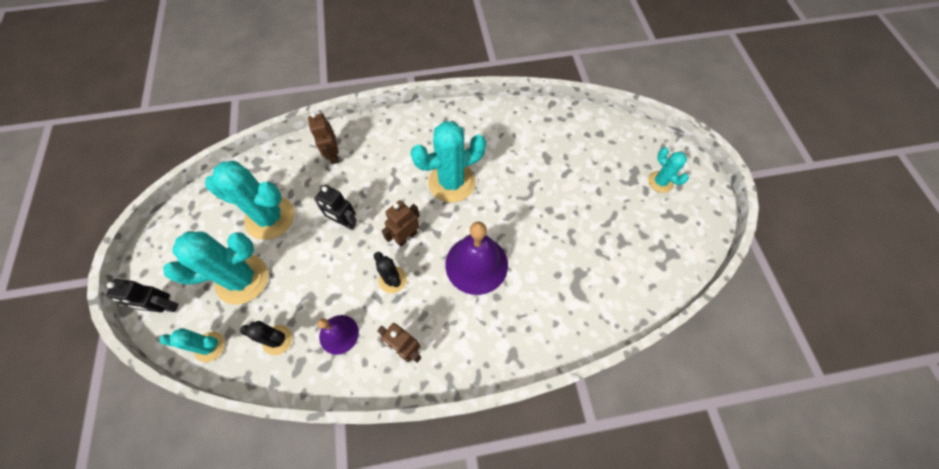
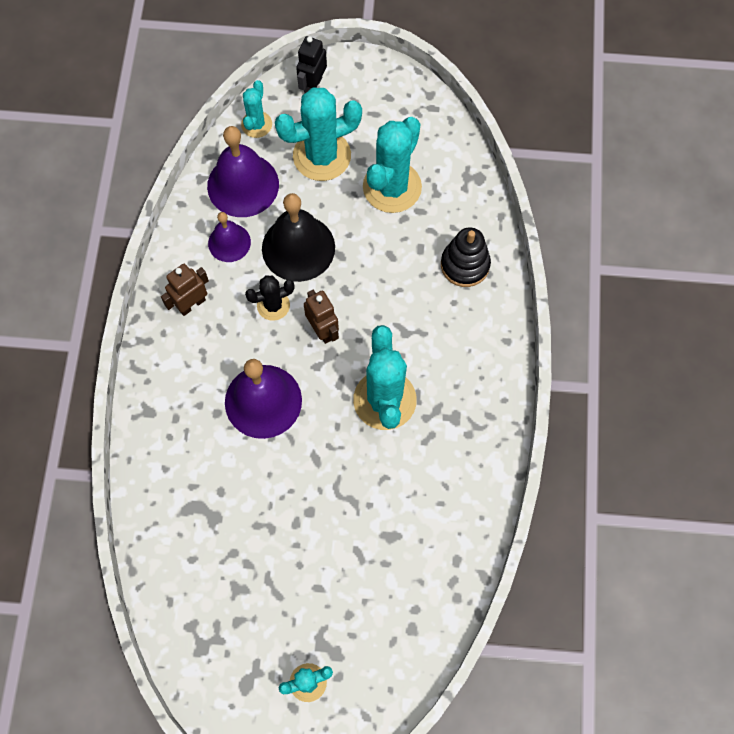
camera: 105 degrees right, 5 degrees up
(242, 279) = (322, 156): turquoise cactus -> turquoise cactus turned 75 degrees clockwise
(277, 340) = (243, 185): black cactus -> purple bell
(333, 155) = (465, 265): brown robot -> black stacking toy
(335, 274) = (298, 248): none -> black bell
(344, 222) = (362, 265): black robot -> none

